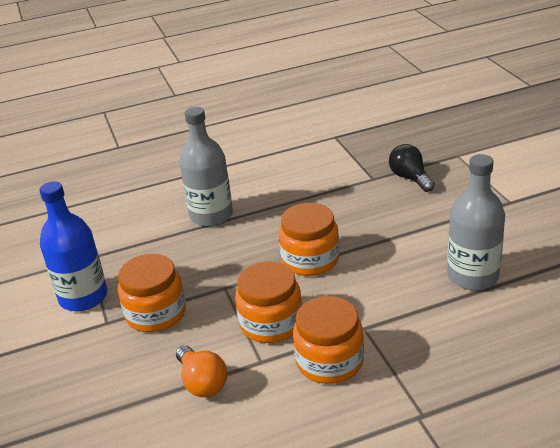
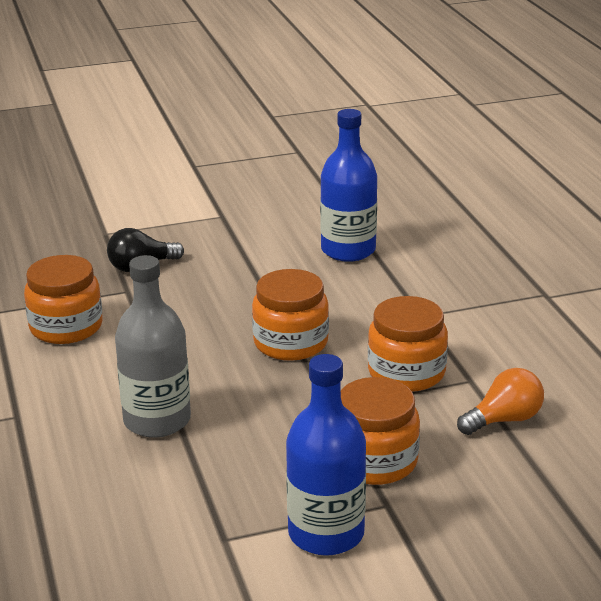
camera: 90 degrees left, 5 degrees down
(329, 361) = (472, 338): orange jar -> orange jar (66, 327)
(472, 276) = (348, 250): grey bottle -> blue bottle

